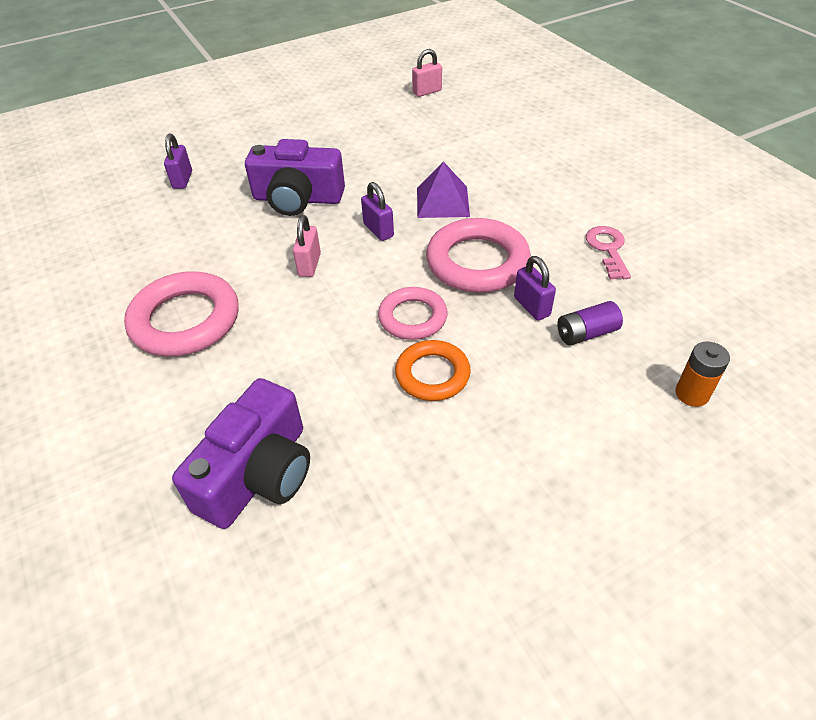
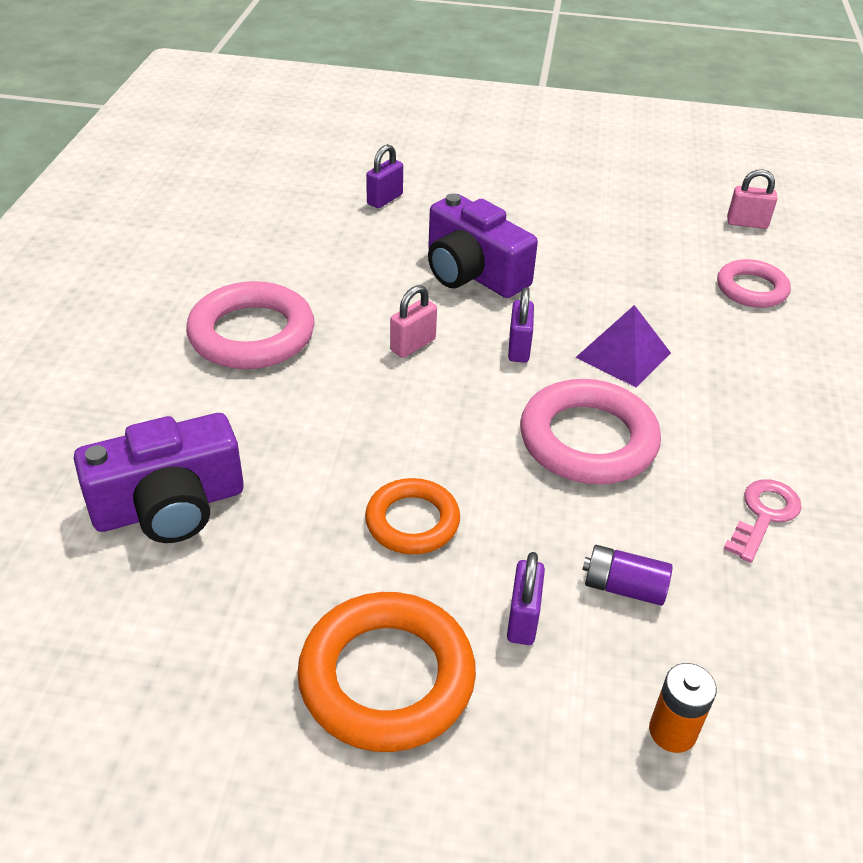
camera: 35 degrees right, 5 degrees down
(412, 317) = (455, 455): pink ring -> pink ring (751, 289)
(523, 478) = (386, 677): none -> orange ring
(532, 306) = (594, 521): purple padlock -> purple padlock (523, 619)

